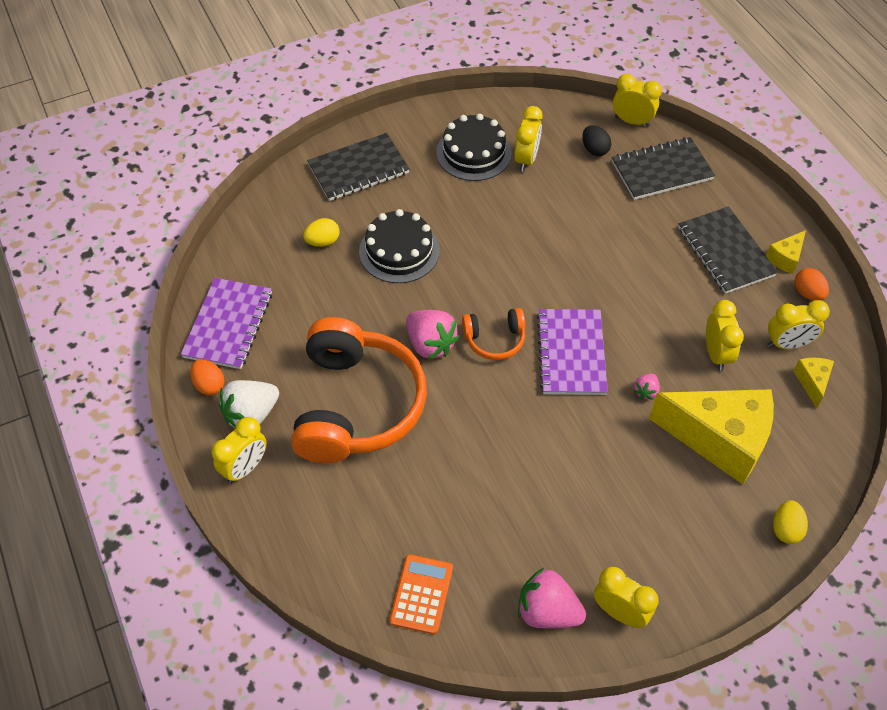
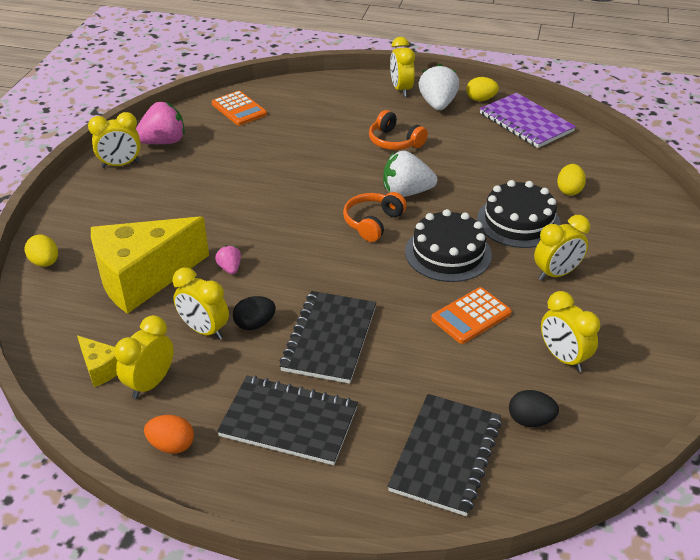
camera: 130 degrees right, 15 degrees down
(209, 385) = (480, 99): orange egg -> yellow egg
(356, 405) = (394, 142): orange headphones -> orange headphones, size x0.46
(358, 169) = (645, 245): black notebook -> black notebook (329, 338)
(430, 344) = (406, 192): pink strawberry -> white strawberry
(473, 153) = (606, 326): black cake -> black cake (448, 253)
(537, 221) = (471, 316): none -> orange calculator
(571, 353) = (311, 252): purple notebook -> none
(632, 121) = (549, 487): yellow clock -> yellow clock (556, 274)
(677, 330) = (255, 324): none -> black egg
(785, 258) = (226, 464): yellow cheese -> none

